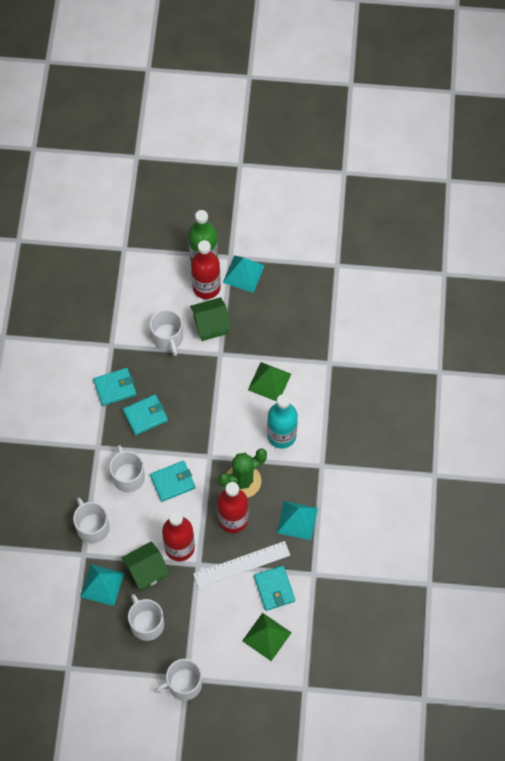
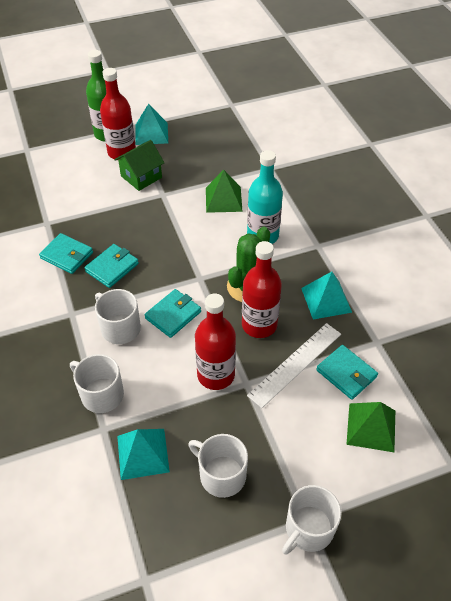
camera: 25 degrees left, 15 degrees down
(115, 388) = (67, 255): turquoise wallet -> turquoise wallet turned 75 degrees clockwise
(146, 571) = (190, 415): green house -> none
(168, 338) = (103, 199): white mug -> none

